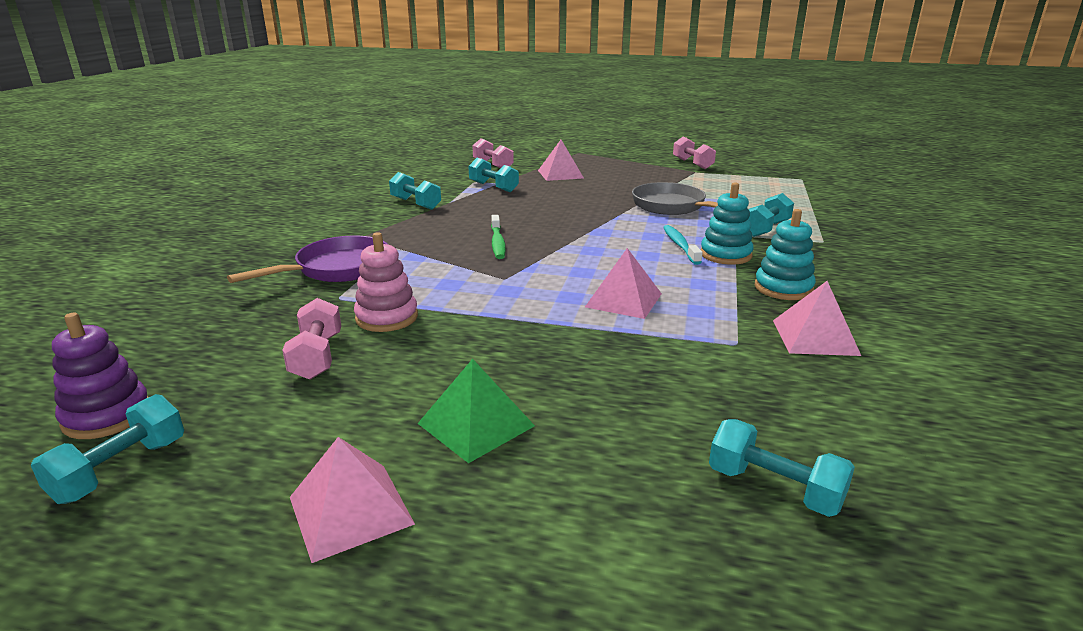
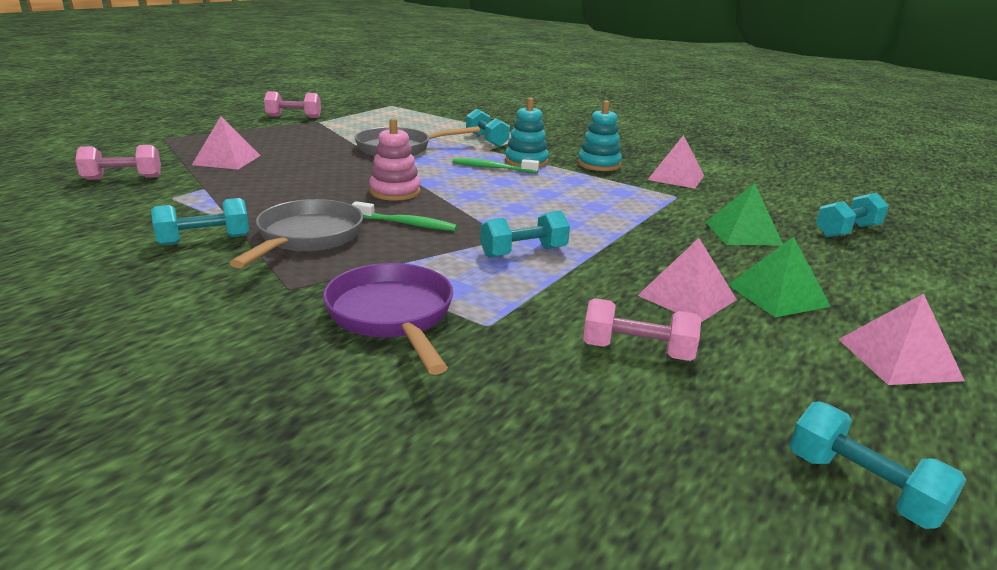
camera: 70 degrees left, 0 degrees up
(107, 416) = (747, 508): purple stacking toy -> none
(387, 317) = (561, 304): pink stacking toy -> pink stacking toy (395, 192)
(442, 223) = (306, 238): none -> grey pan
(493, 187) = (214, 193): turquoise dumbbell -> turquoise dumbbell (523, 252)
(623, 300) = (587, 208): pink pyramid -> pink pyramid (686, 297)
(654, 395) = (743, 233): none -> green pyramid
(680, 245) = (492, 168): turquoise toothbrush -> green toothbrush

